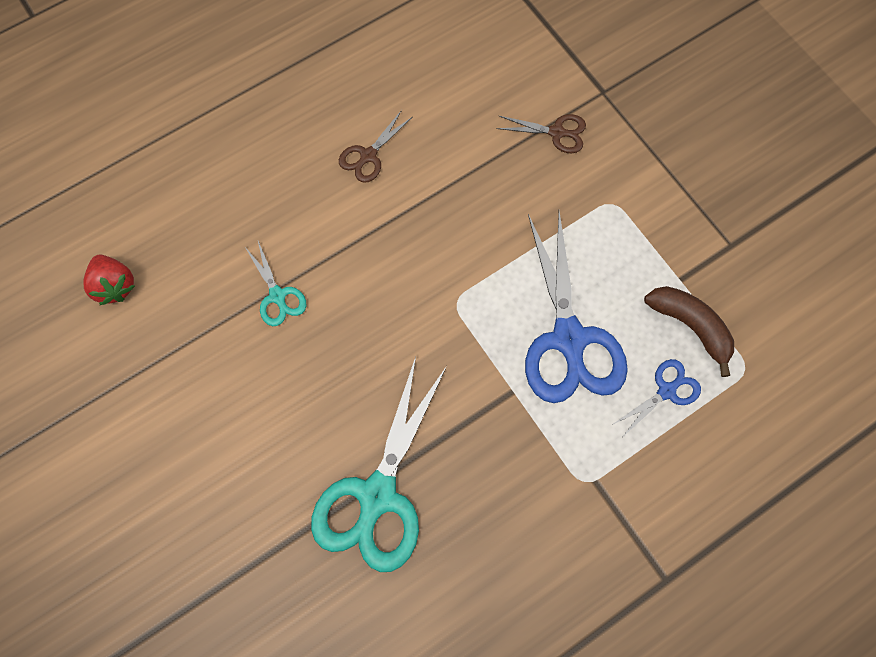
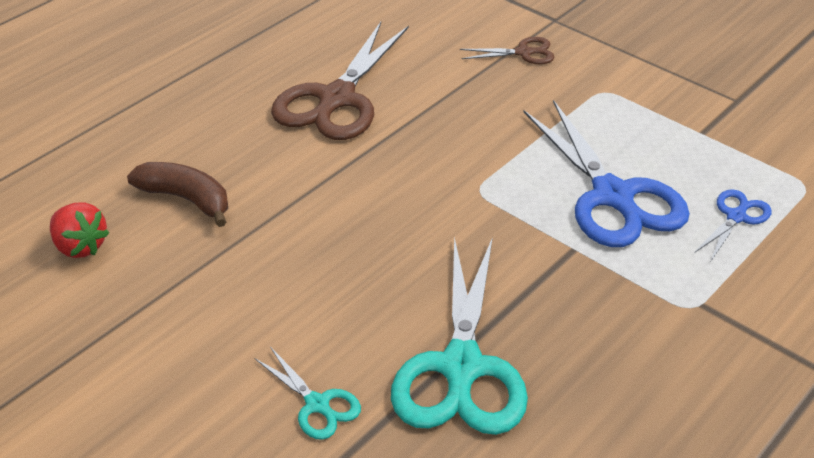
camera: 15 degrees left, 30 degrees down
(277, 296) = (277, 220): turquoise scissors -> turquoise scissors (317, 404)
(368, 156) = (337, 99): brown scissors -> brown scissors, size x2.11
(690, 326) = (731, 164): brown banana -> brown banana (186, 199)

